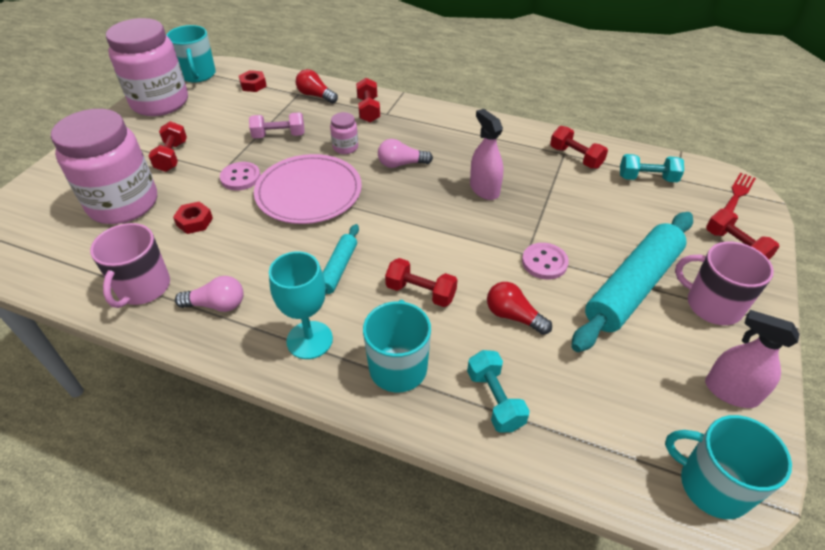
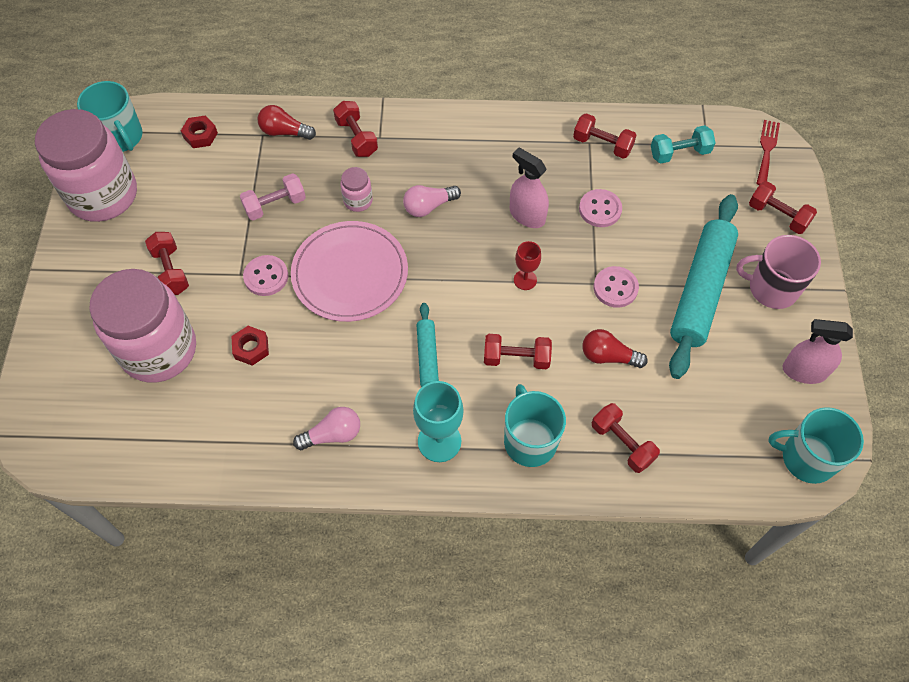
camera: 20 degrees left, 15 degrees up
(143, 288) = (248, 441): pink mug -> none
(459, 234) = (525, 280): none -> red goblet
(495, 400) = (622, 443): turquoise dumbbell -> red dumbbell
(554, 201) = (600, 209): none -> pink button

